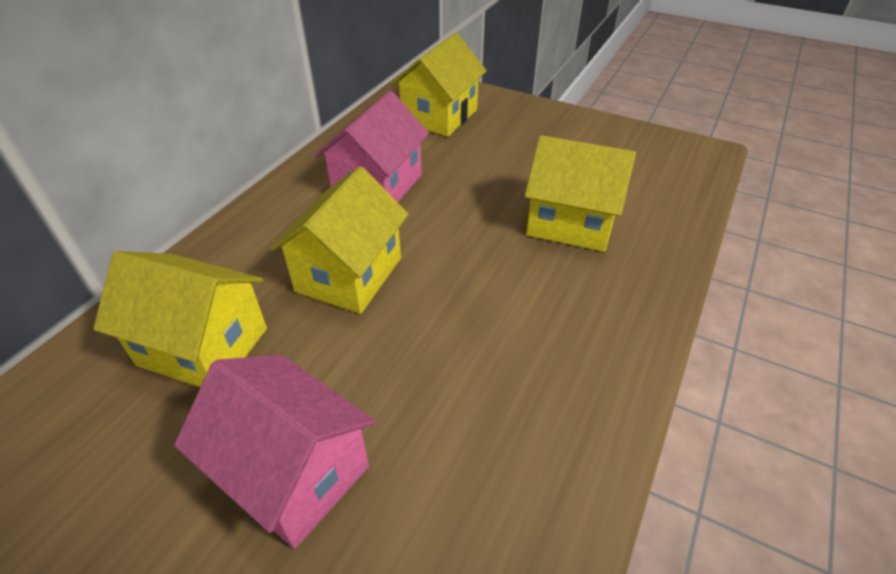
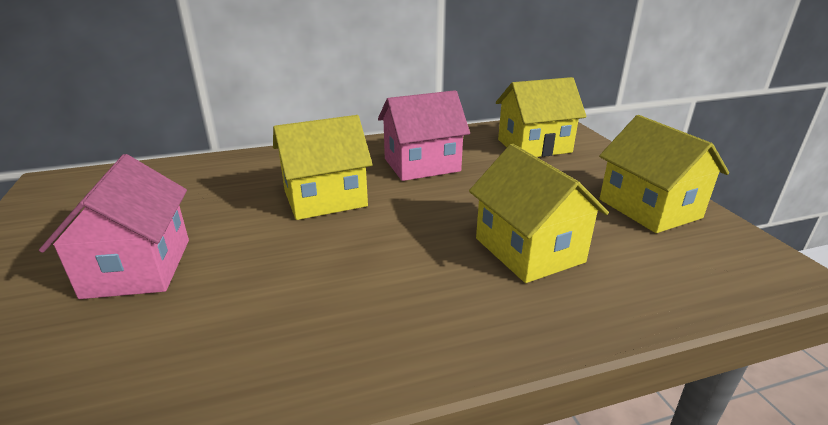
camera: 45 degrees right, 15 degrees down
(203, 347) = (207, 191): yellow house -> yellow house (649, 208)

